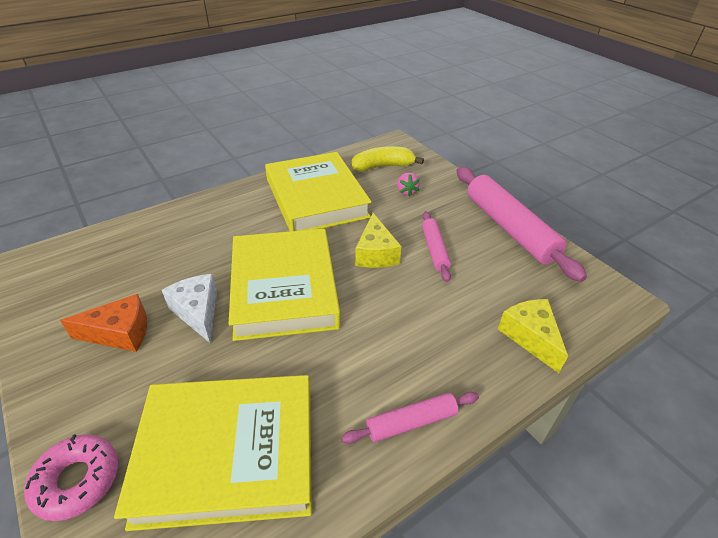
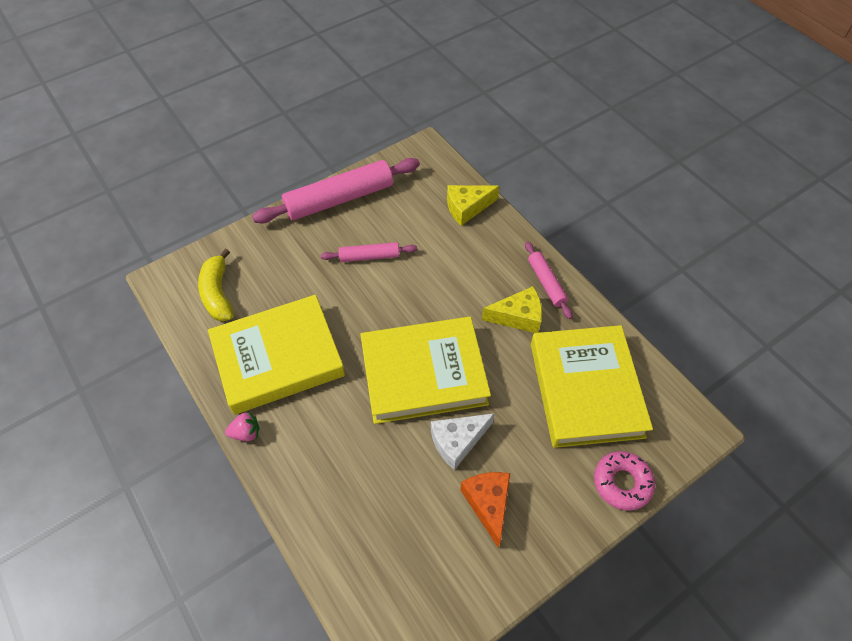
camera: 90 degrees left, 15 degrees up
(375, 253) = (374, 302): yellow cheese -> yellow cheese (518, 317)
(406, 191) = (273, 273): pink strawberry -> pink strawberry (246, 433)

